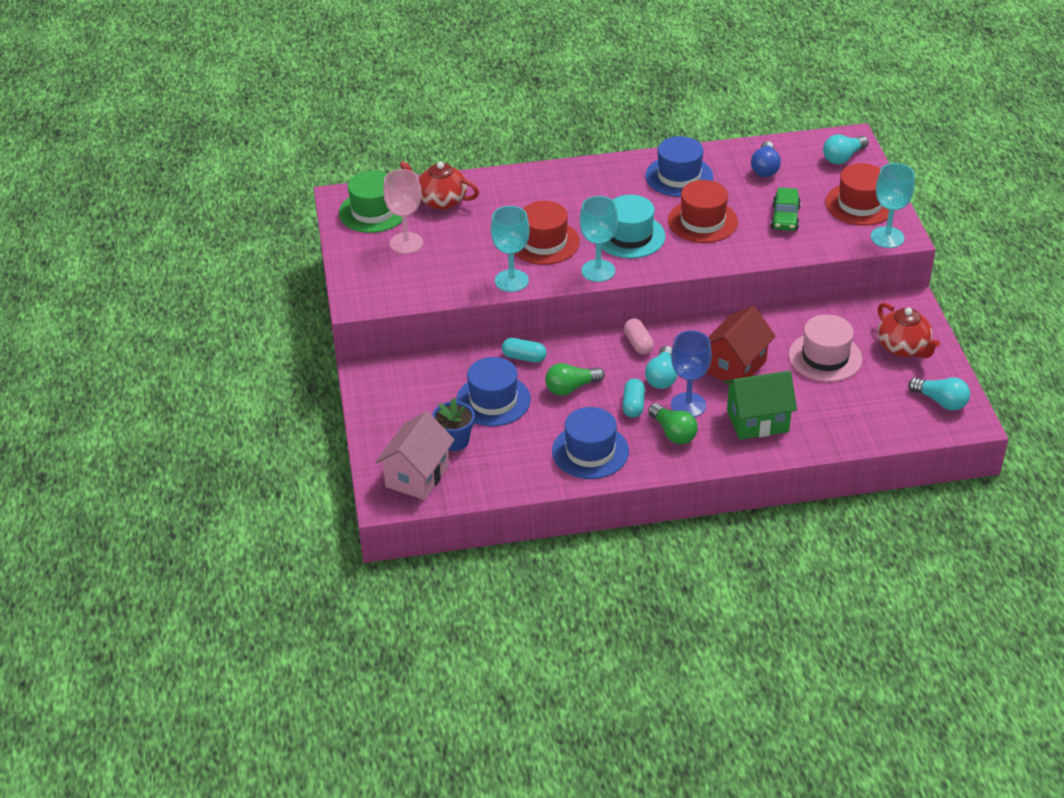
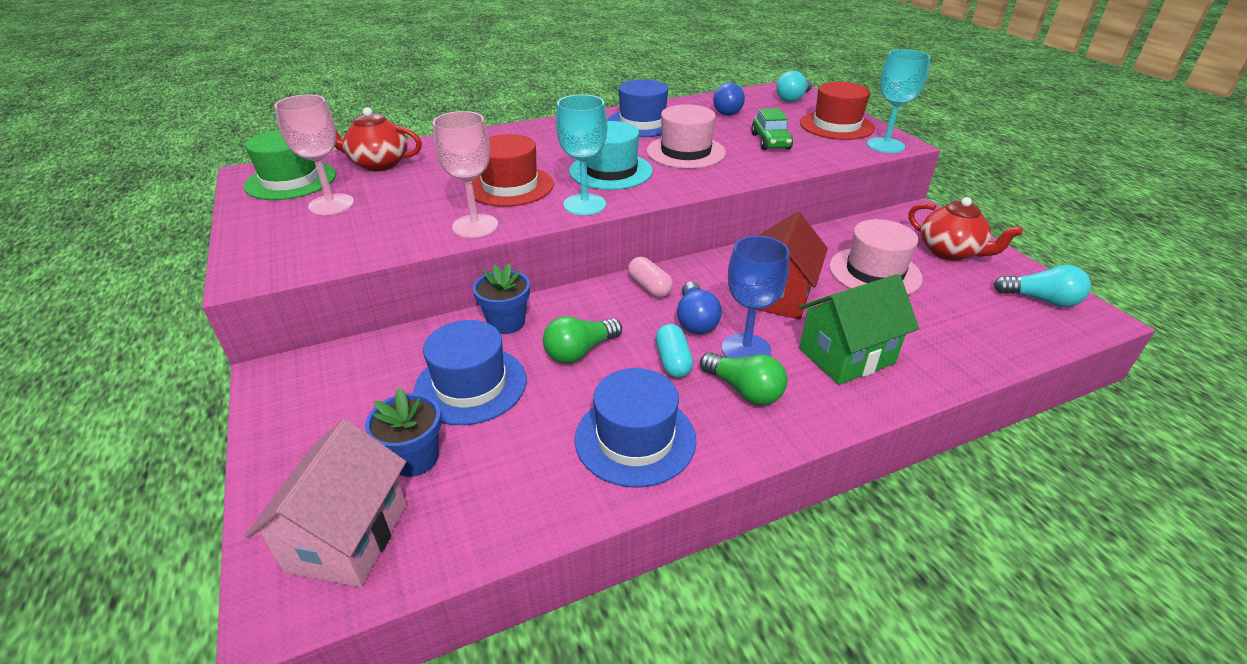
camera: 15 degrees left, 5 degrees down
(511, 281) = (475, 226): turquoise goblet -> pink goblet
(524, 357) = (506, 323): turquoise capsule -> blue flower pot
(662, 377) = (695, 320): turquoise light bulb -> blue light bulb
(702, 221) = (686, 152): red hat -> pink hat

